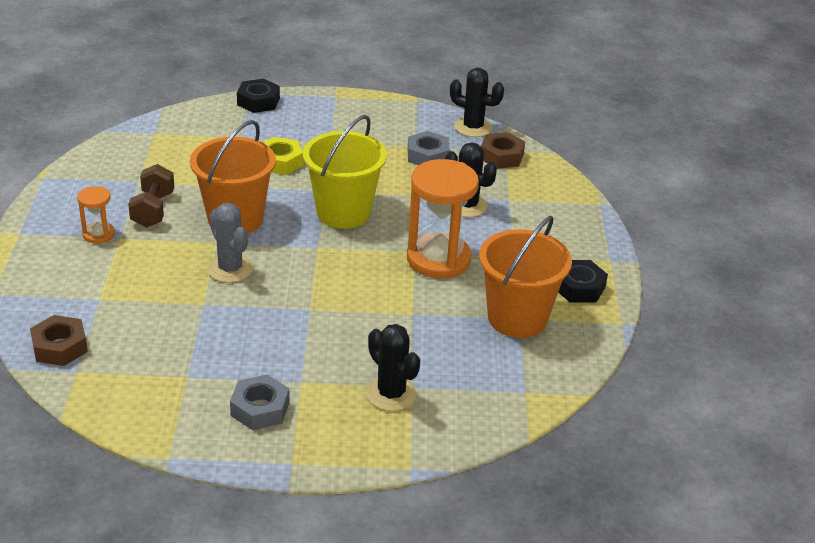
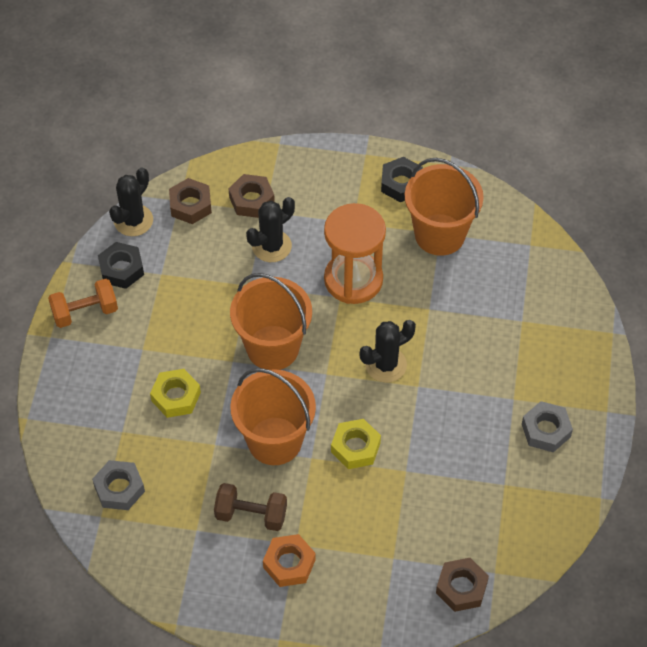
camera: 80 degrees left, 20 degrees up
(98, 234) = (289, 564): orange hourglass -> orange nut
(230, 269) = (355, 447): grey cactus -> yellow nut
(258, 101) = (49, 411): black nut -> black nut (121, 269)
(343, 212) = (272, 348): yellow bucket -> orange bucket
(364, 110) = (85, 312): none -> orange dumbbell
(391, 394) = (530, 336): black cactus -> black cactus (386, 365)
(427, 156) = (181, 266): grey nut -> grey nut (119, 488)
(520, 190) = (251, 200): none -> brown nut

